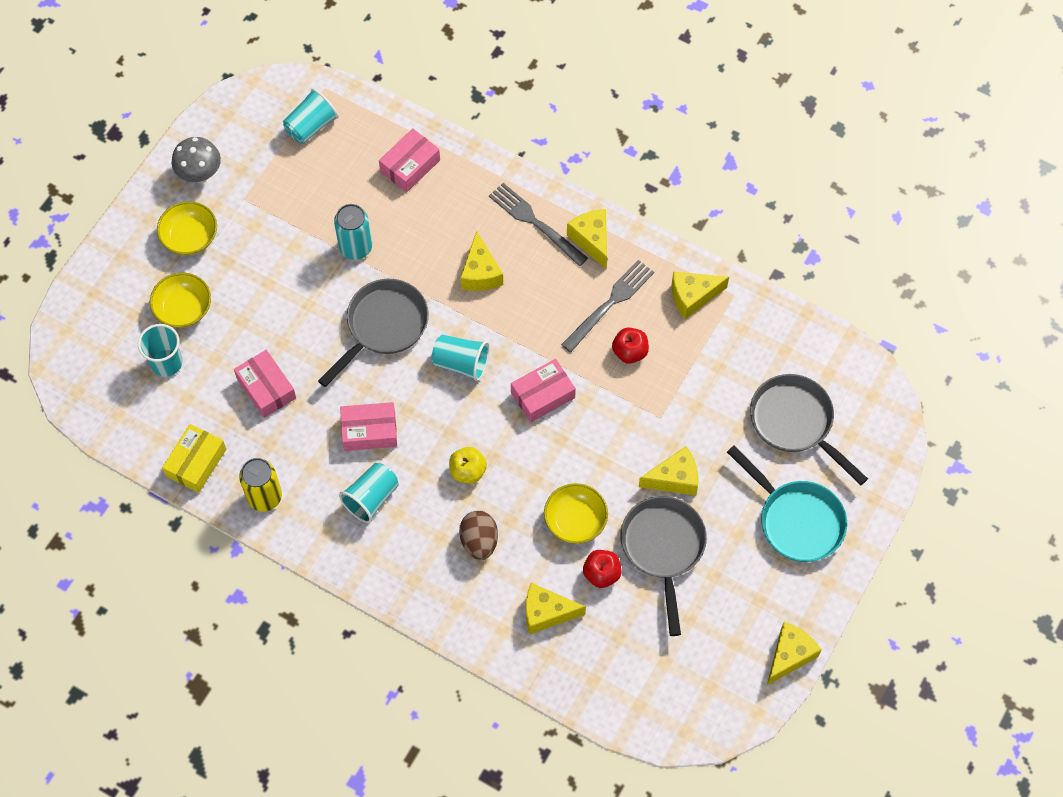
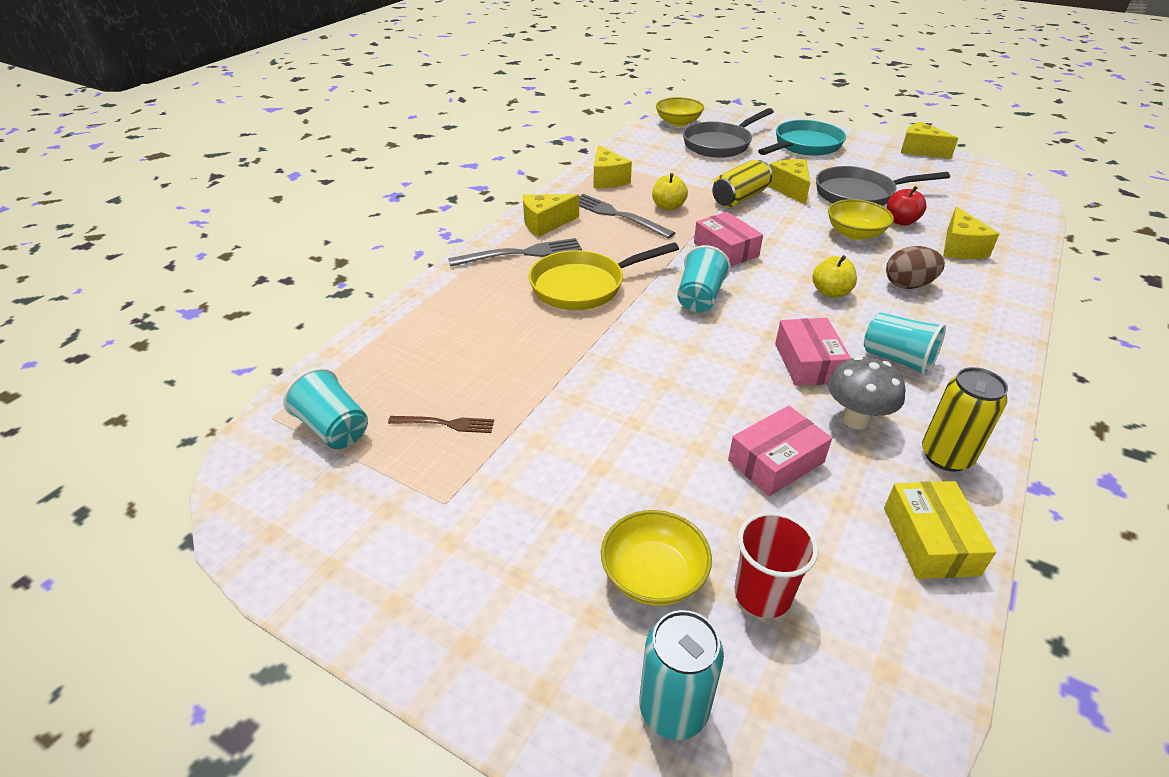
camera: 90 degrees left, 25 degrees down
(166, 363) = (762, 594): turquoise cup -> red cup
(190, 237) = (510, 574): yellow bowl -> yellow bowl (678, 122)
(196, 462) = (930, 540): yellow box -> yellow box turned 60 degrees clockwise
(200, 174) = (383, 566): grey mushroom -> grey mushroom (855, 419)
(312, 190) = (446, 424): none -> brown fork
(356, 247) = (544, 380): turquoise can -> turquoise can (673, 709)
(383, 326) = (659, 354): grey pan -> none
(410, 166) = (428, 337): pink box -> none
(480, 273) = (583, 286): yellow cheese -> yellow pan
(535, 222) = (521, 253): grey fork -> grey fork turned 150 degrees counterclockwise
(630, 352) = (668, 206): red apple -> yellow apple
(651, 424) = (740, 198): none -> yellow can

